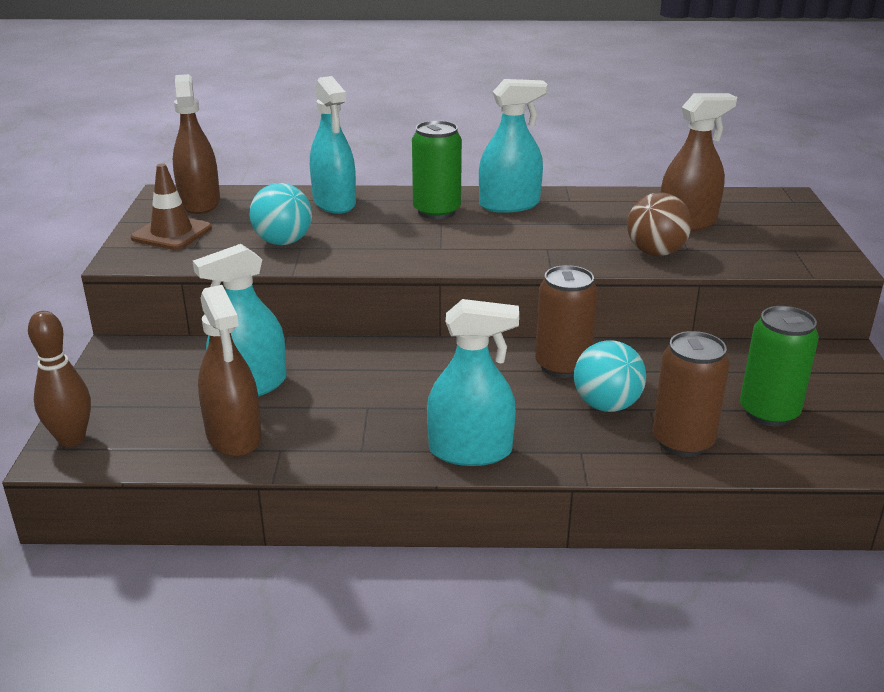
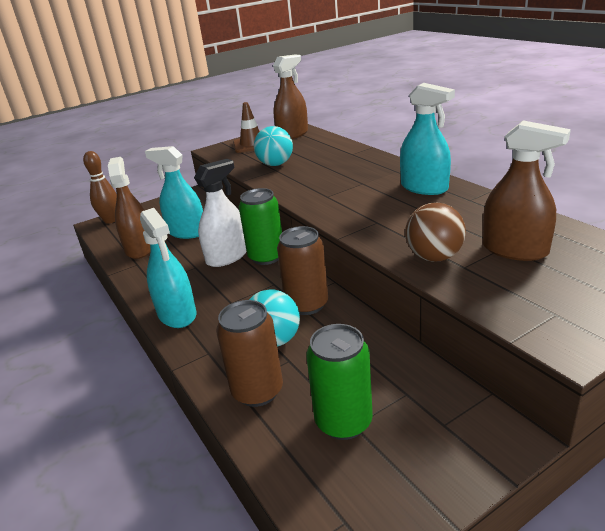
camera: 60 degrees right, 0 degrees up
(234, 436) = (139, 249): brown spray bottle -> brown spray bottle turned 135 degrees clockwise
(334, 203) = (341, 153): turquoise spray bottle -> none
(377, 378) = (227, 256): none -> white spray bottle
(436, 211) = (376, 176): green can -> green can (266, 257)

